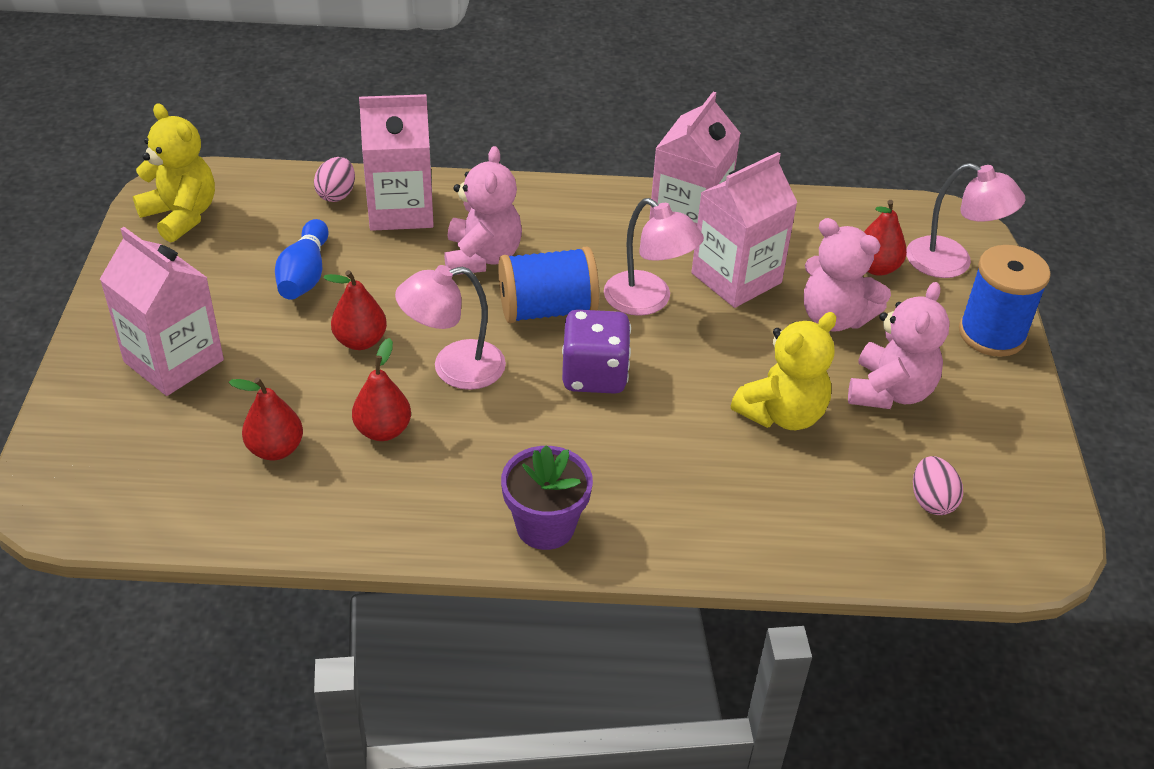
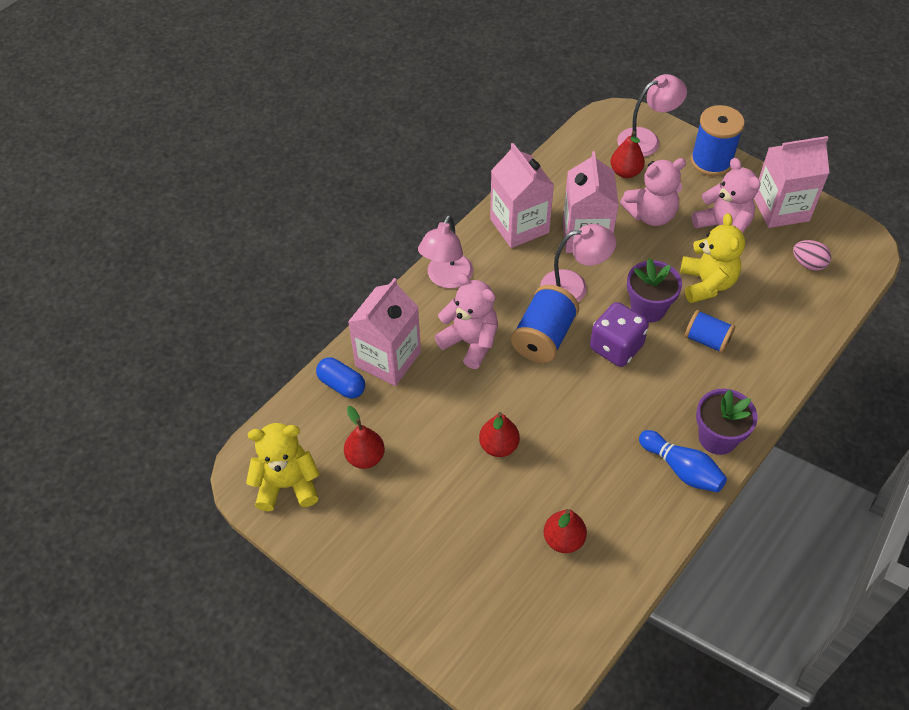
camera: 50 degrees left, 10 degrees up
(174, 361) = (439, 558): pink carton -> pink carton (781, 209)
(305, 275) = (411, 444): blue bowling pin -> blue bowling pin (682, 469)
(336, 194) = (341, 385): pink egg -> blue capsule
(383, 430) = (587, 475): red pear -> red pear (365, 457)
(454, 368) = (559, 411): pink lamp -> pink lamp (446, 278)
(684, 377) = (648, 308): none -> purple flower pot
(691, 452) = (707, 340): none -> blue spool

